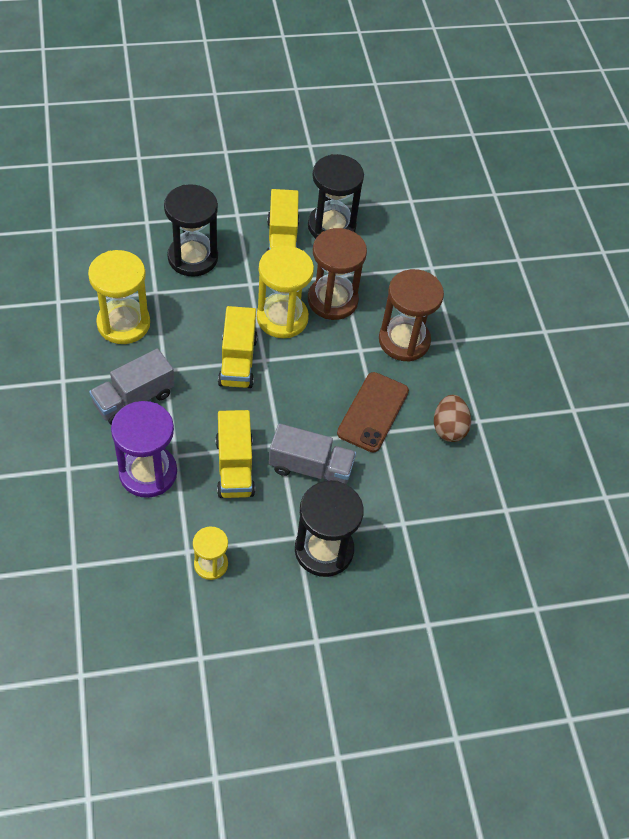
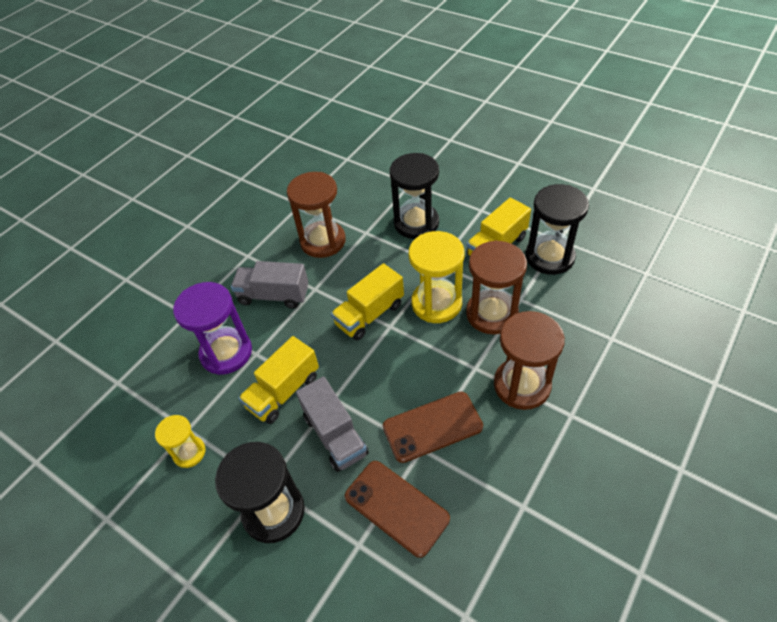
camera: 55 degrees right, 5 degrees down
(123, 323) = (323, 241): yellow hourglass -> brown hourglass
(403, 482) = (396, 507): none -> brown phone
(448, 428) = (486, 491): brown egg -> none

